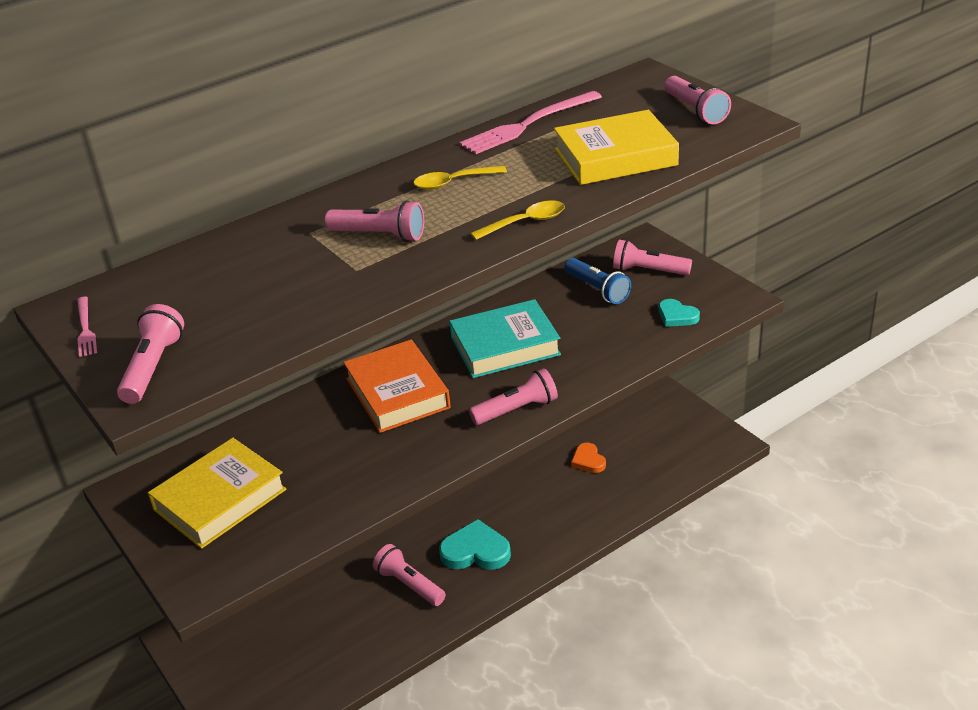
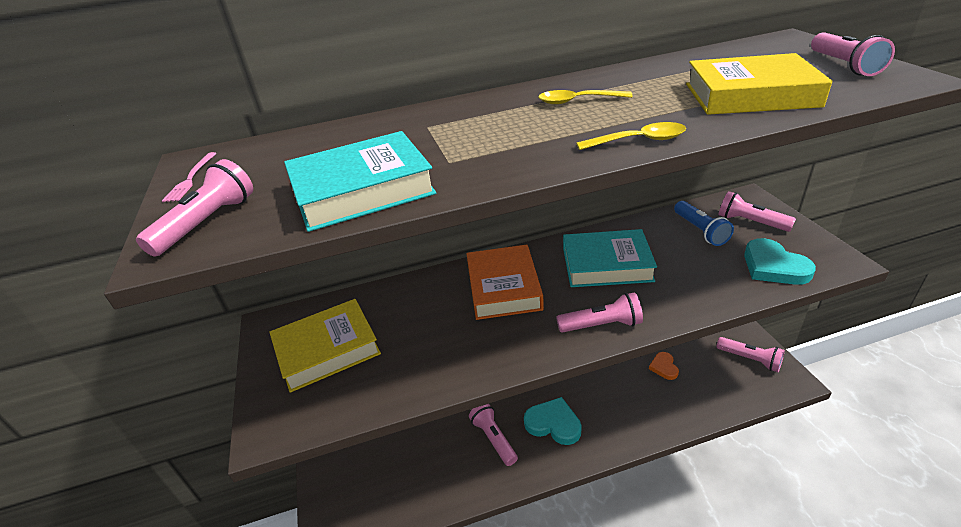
camera: 20 degrees right, 0 degrees up
(287, 311) = (362, 190): none -> turquoise book
(379, 235) = (487, 135): pink flashlight -> pink flashlight (750, 359)
(528, 124) = (664, 65): pink fork -> none
(677, 316) = (773, 266): turquoise heart -> turquoise heart, size x1.65

